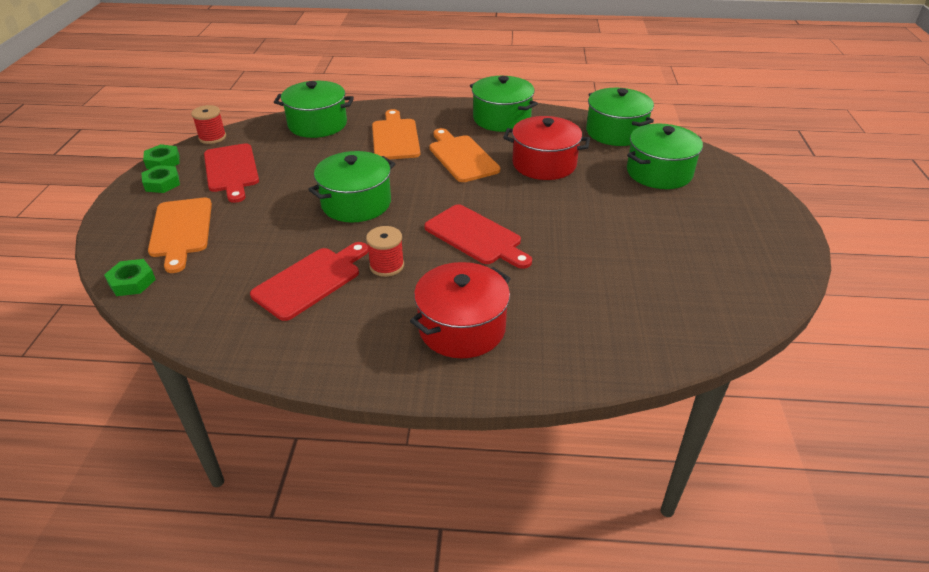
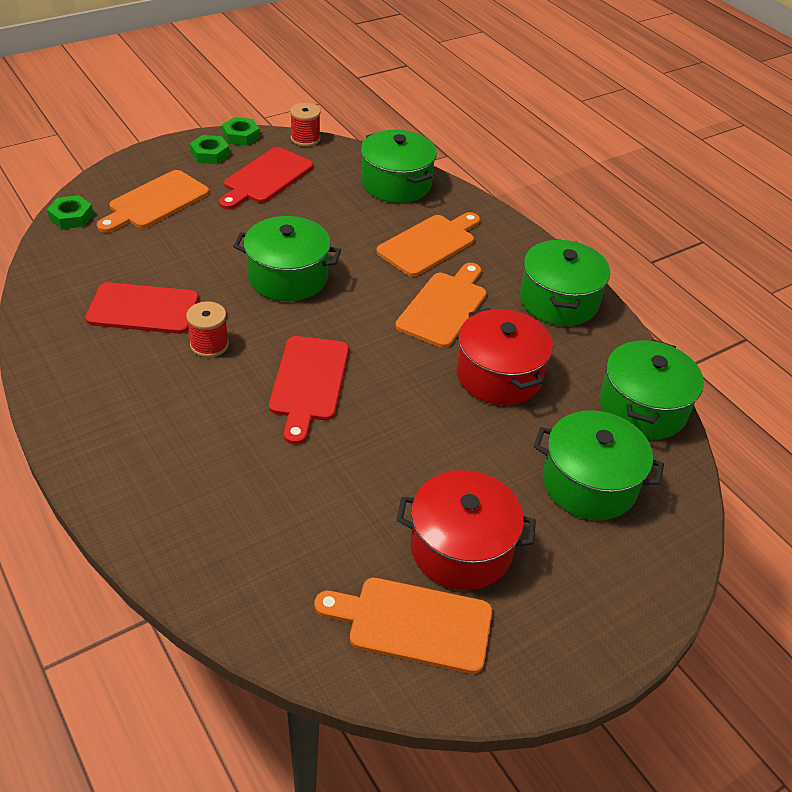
camera: 50 degrees right, 5 degrees up
(462, 328) = (158, 437): red pot -> red pot (461, 548)
(725, 279) = (413, 623): none -> orange cutting board

